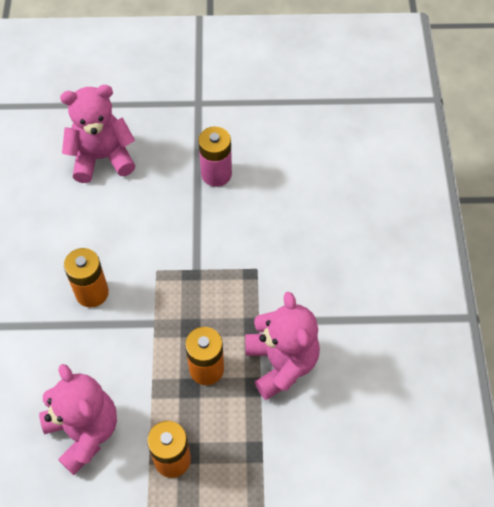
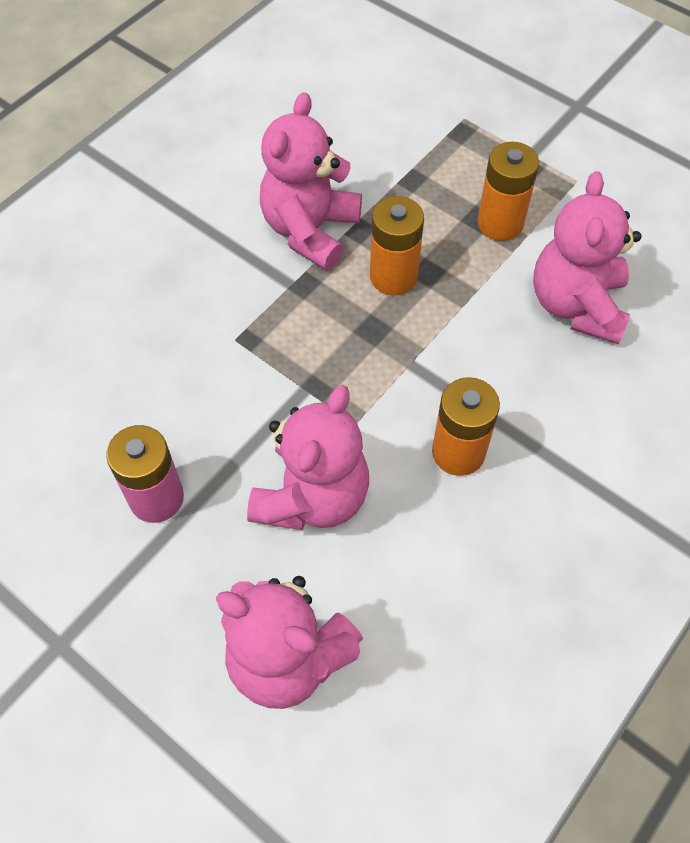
camera: 140 degrees left, 0 degrees up
(146, 223) = (312, 497): none -> pink teddy bear

